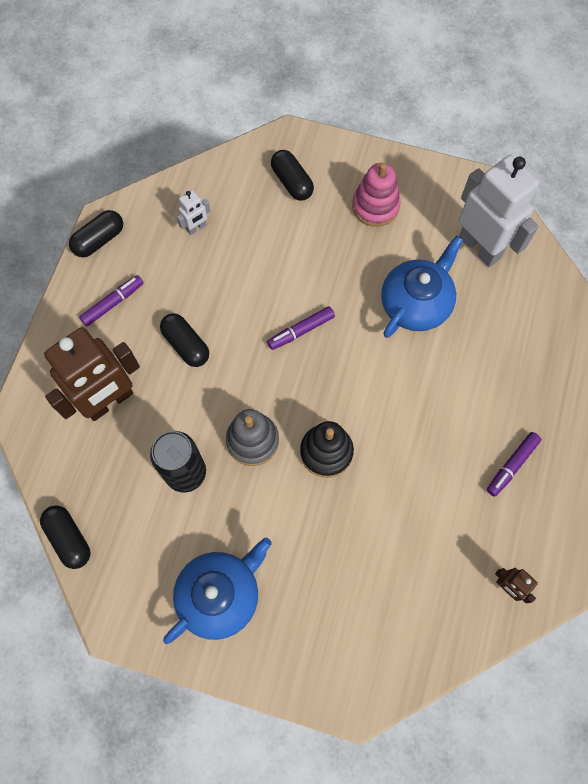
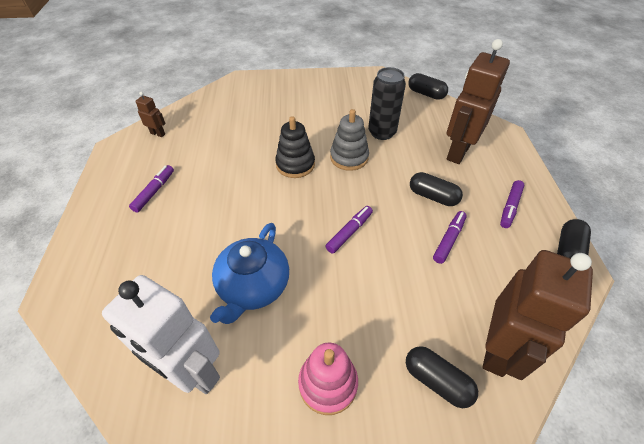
camera: 160 degrees right, 20 degrees down
(196, 228) = (496, 290): white robot -> none
(205, 288) = (448, 240): none -> purple marker
(220, 594) = (329, 94): blue teapot -> none
(231, 186) = (498, 350): none -> brown robot

